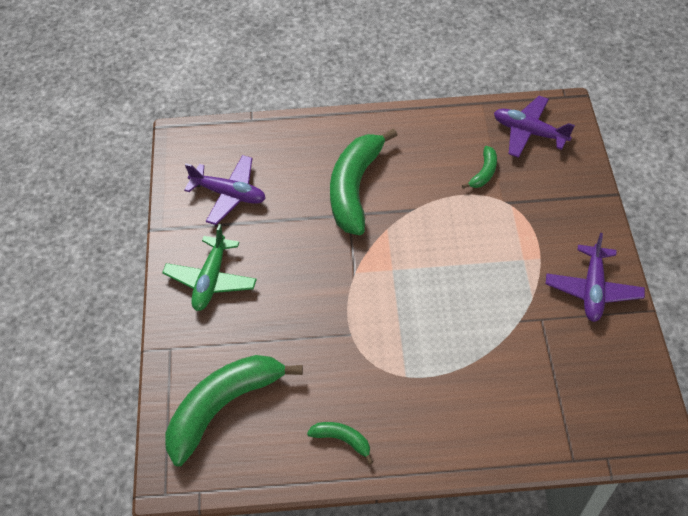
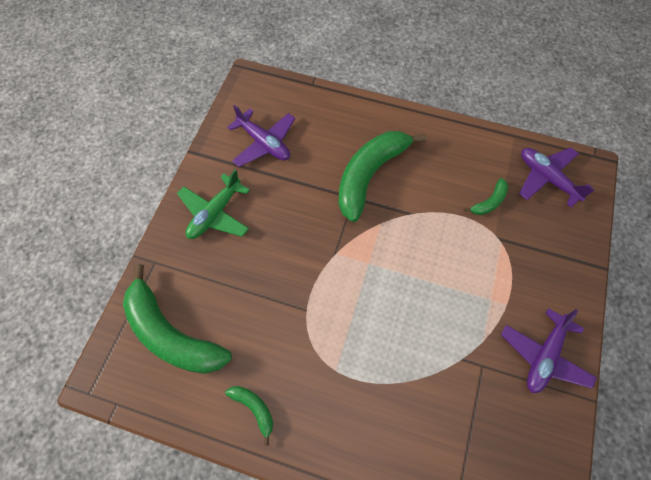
camera: 20 degrees right, 10 degrees up
(223, 407) = (171, 333): green banana -> green banana turned 120 degrees counterclockwise

